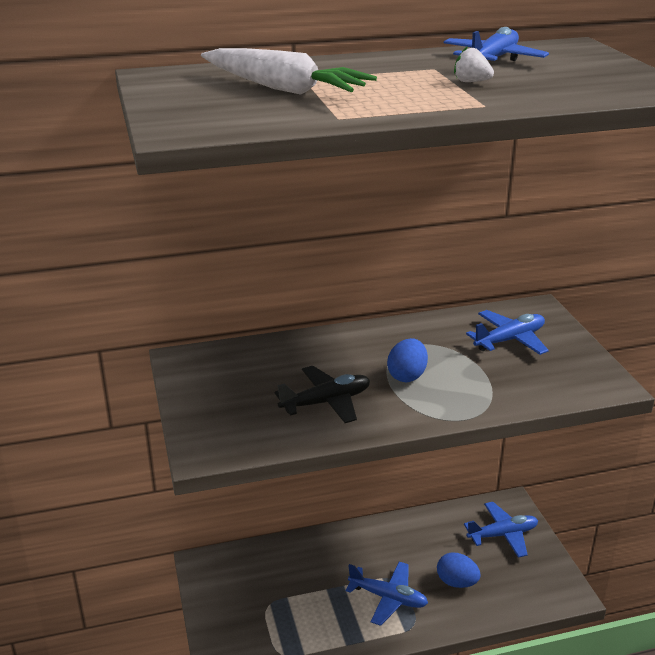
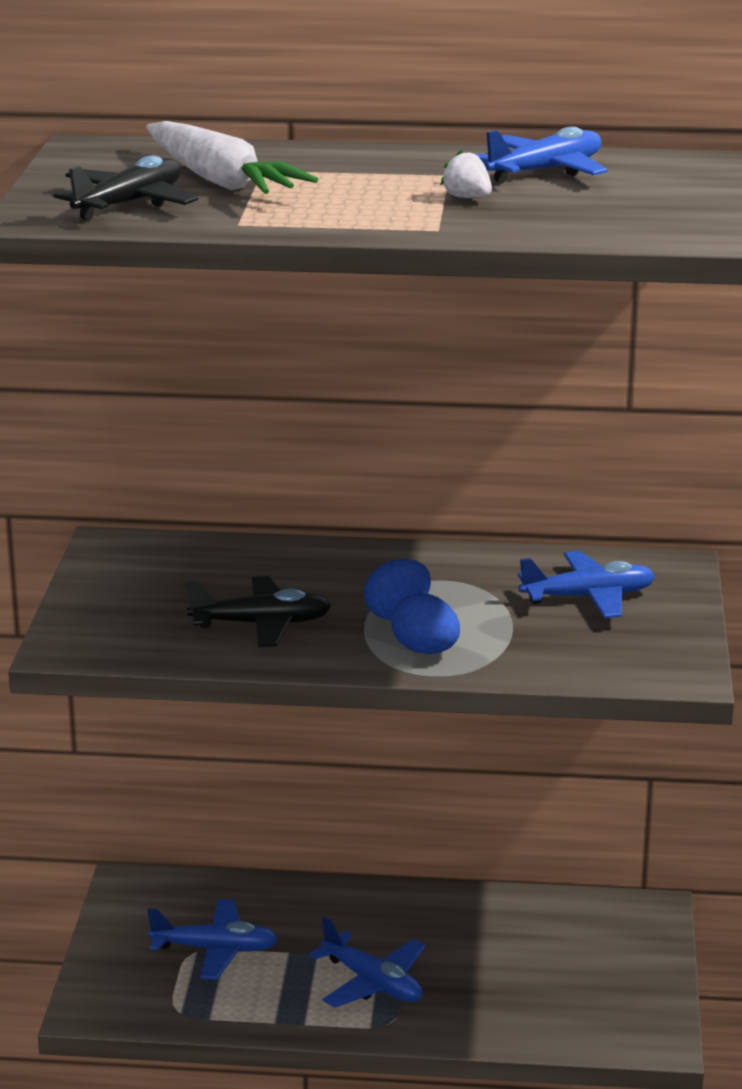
camera: 20 degrees right, 5 degrees down
(236, 112) = (129, 204): none -> black plane
(456, 582) = (490, 987): blue egg -> blue egg (425, 651)
(502, 535) = (607, 946): blue plane -> blue plane (215, 949)

